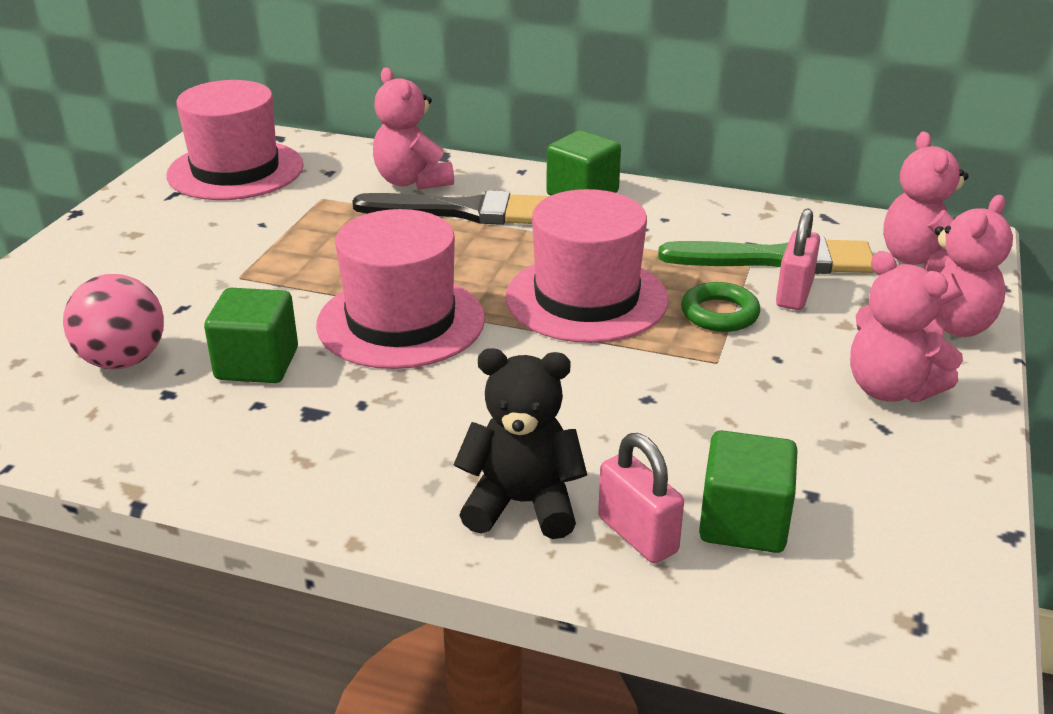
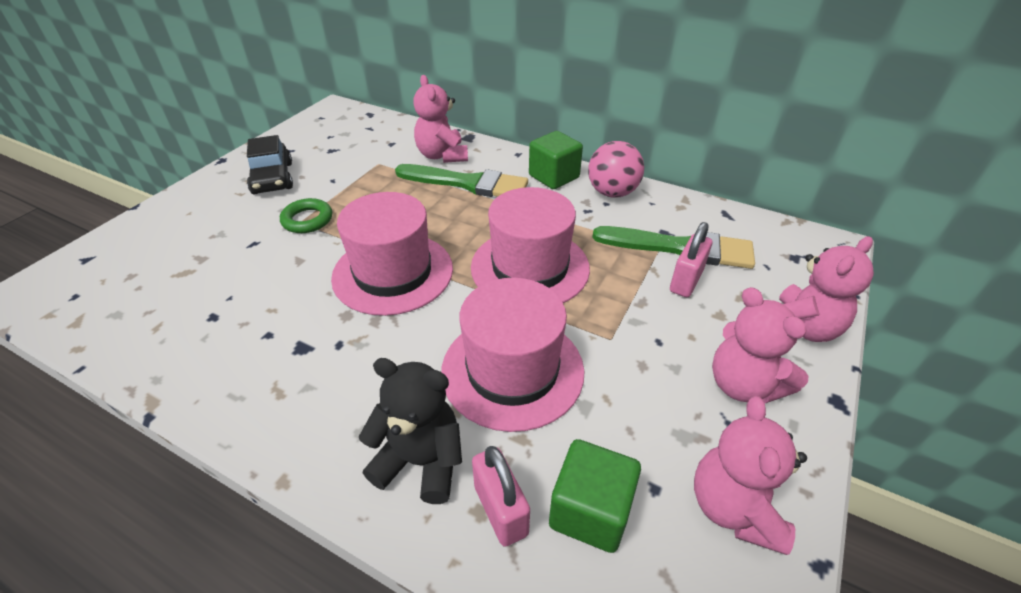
camera: 10 degrees right, 10 degrees up
(123, 360) = (196, 284): pink ball -> pink ball (612, 192)
(169, 229) = (273, 178): none -> black car
(235, 170) = (332, 137): pink hat -> pink hat (512, 370)
(257, 364) = (282, 298): green cube -> none
(463, 211) = (467, 183): black brush -> green brush
(719, 314) = (624, 293): green ring -> green ring (307, 220)
(920, 260) = (791, 261): pink teddy bear -> pink teddy bear (734, 508)

